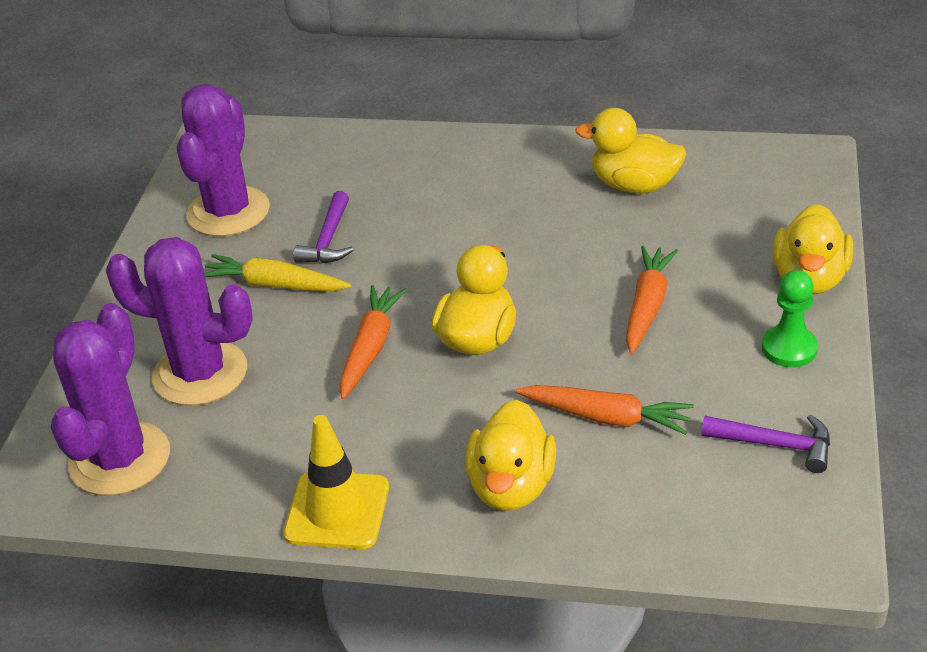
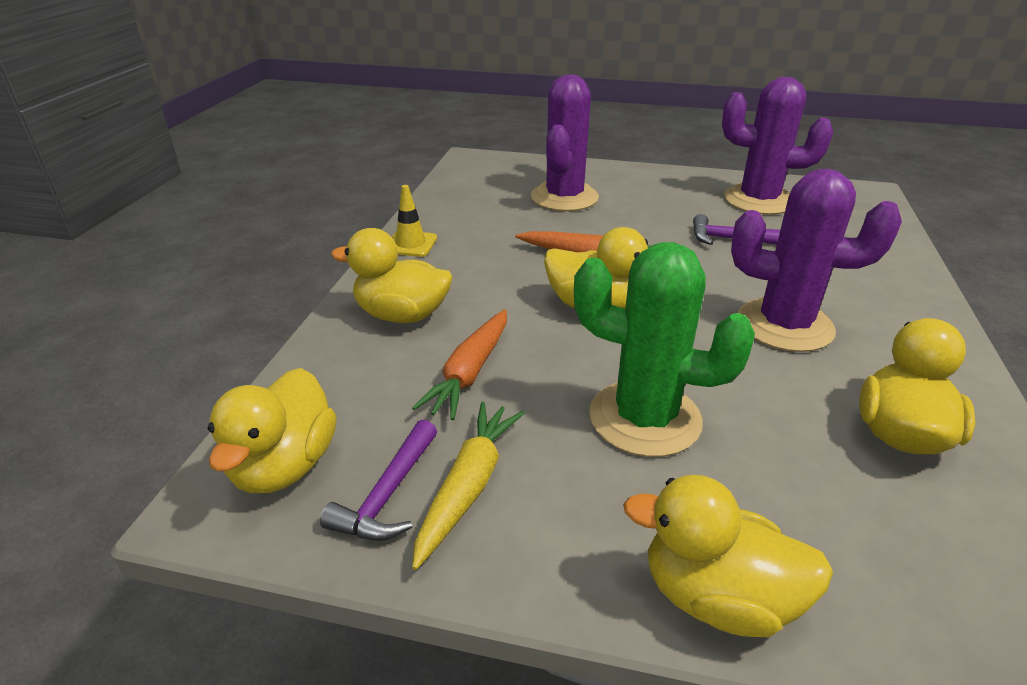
camera: 90 degrees right, 5 degrees down
(120, 459) = (487, 179): purple cactus -> purple cactus (785, 325)
(275, 285) = (666, 219): yellow carrot -> yellow carrot (468, 486)
(337, 510) = (410, 244): yellow traffic cone -> yellow traffic cone, size x0.66
(647, 306) = (644, 418): orange carrot -> green cactus
(763, 519) = (285, 466): none -> yellow duck
(789, 348) = (557, 540): green pawn -> none

